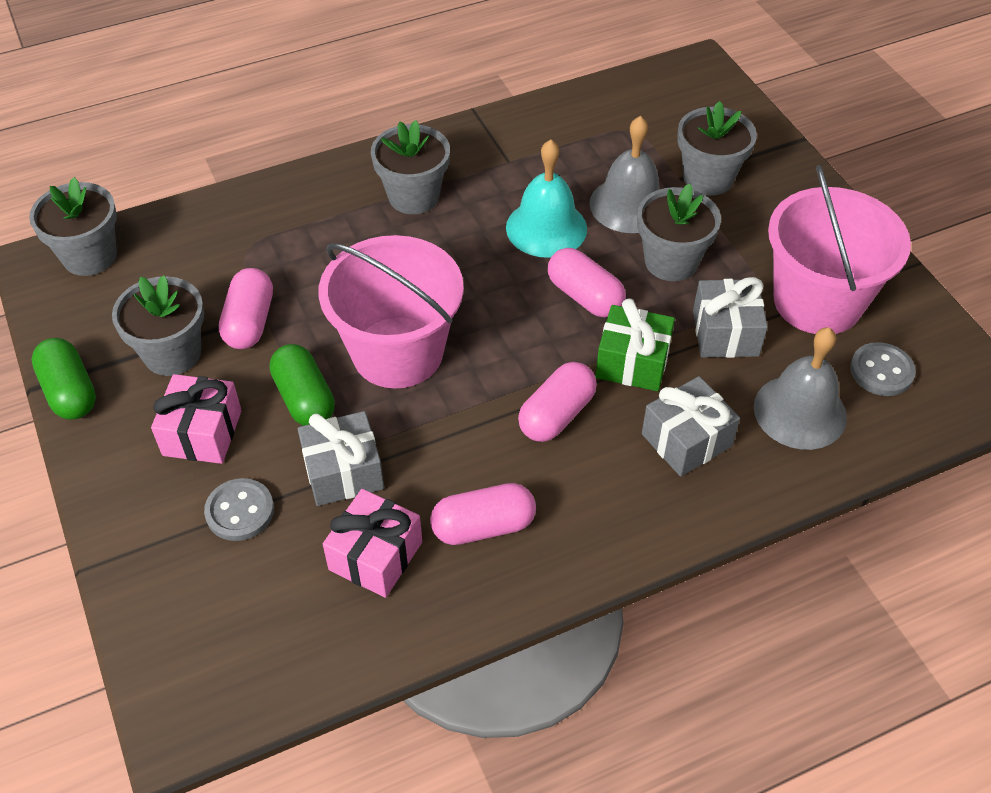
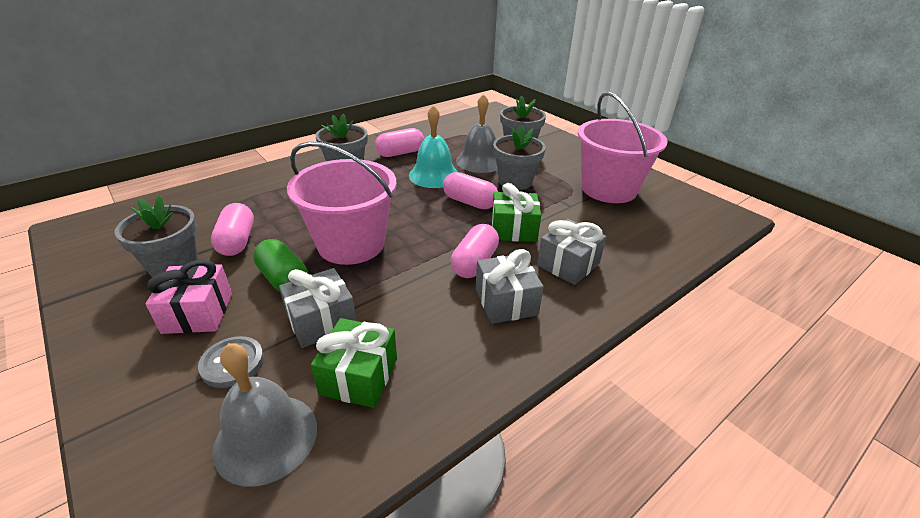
camera: 15 degrees left, 15 degrees down
(69, 392) = (79, 302): green capsule -> none
(90, 256) = (111, 220): grey flower pot -> none
(375, 556) = (359, 376): pink gift -> green gift
(483, 526) = (443, 339): pink capsule -> pink capsule (400, 153)
(725, 333) = (564, 209): grey gift -> grey gift (506, 302)
(800, 411) = (630, 240): grey bell -> grey bell (266, 437)
(881, 371) = (665, 215): grey button -> none

